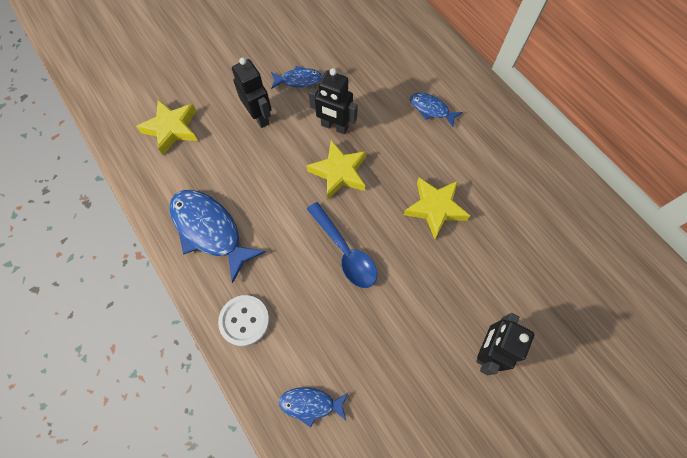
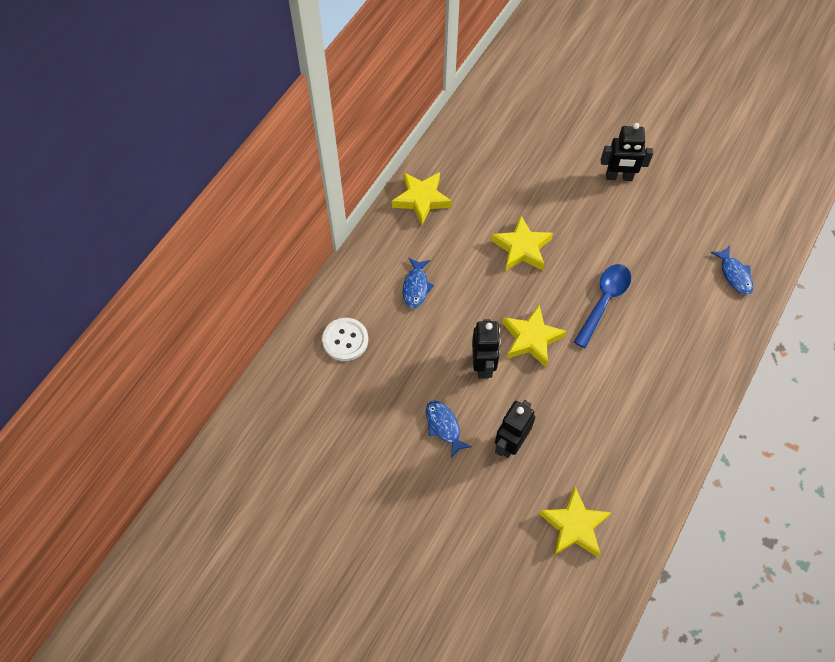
camera: 115 degrees left, 5 degrees down
(210, 230) = (655, 422): blue fish -> none
(244, 320) = (709, 351): white button -> white button (345, 340)
(524, 149) = (421, 199): none -> yellow star

